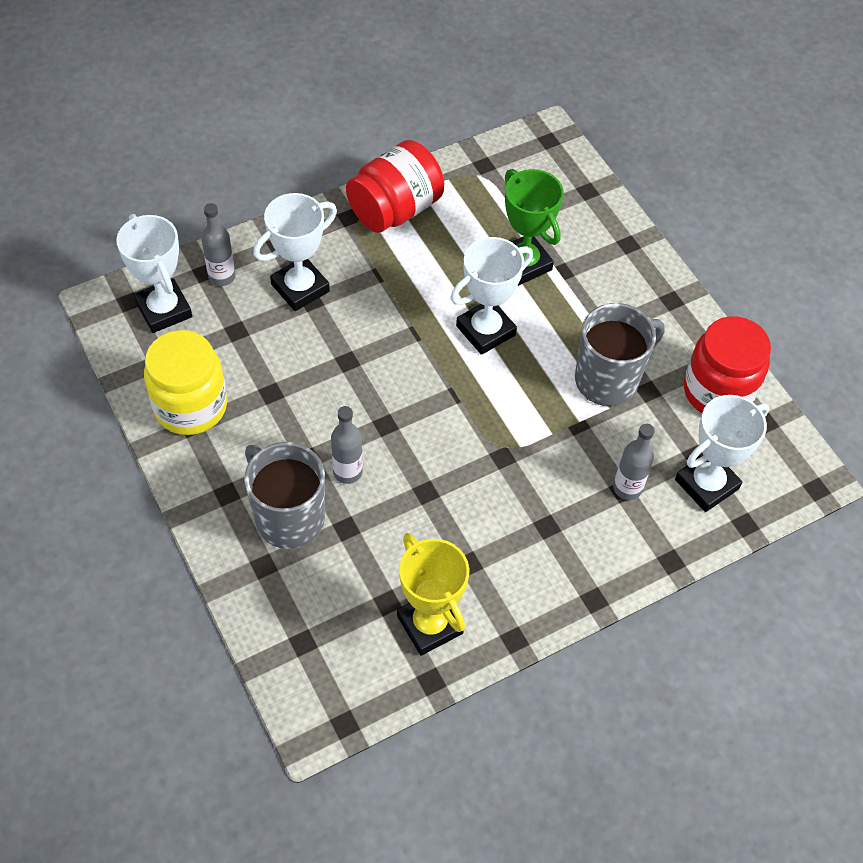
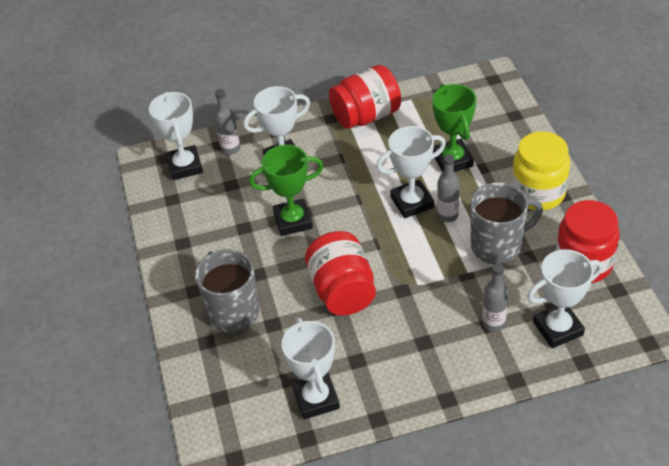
camera: 20 degrees right, 10 degrees down
(190, 406) = (185, 230): yellow jar -> yellow jar (538, 193)
(335, 375) = (293, 221): none -> green trophy
(347, 472) = (284, 286): grey bottle -> grey bottle (447, 215)
(426, 468) = (342, 291): none -> red jar
(430, 624) = (316, 399): yellow trophy -> white trophy

